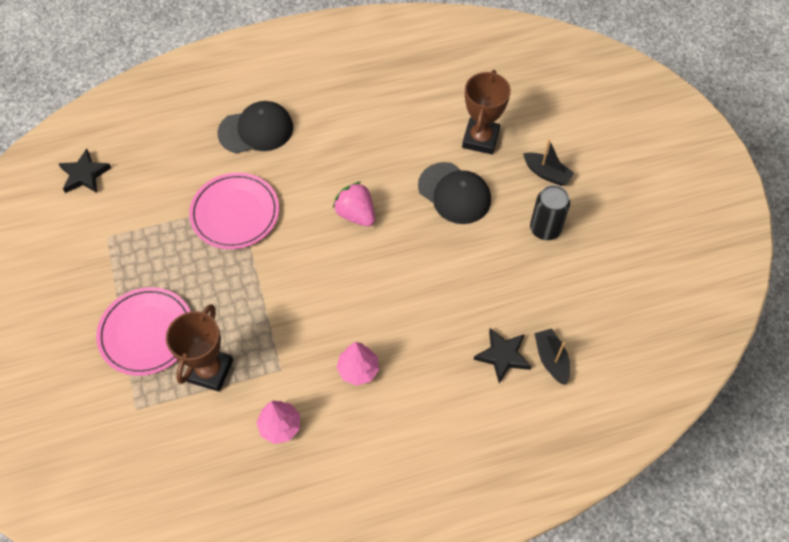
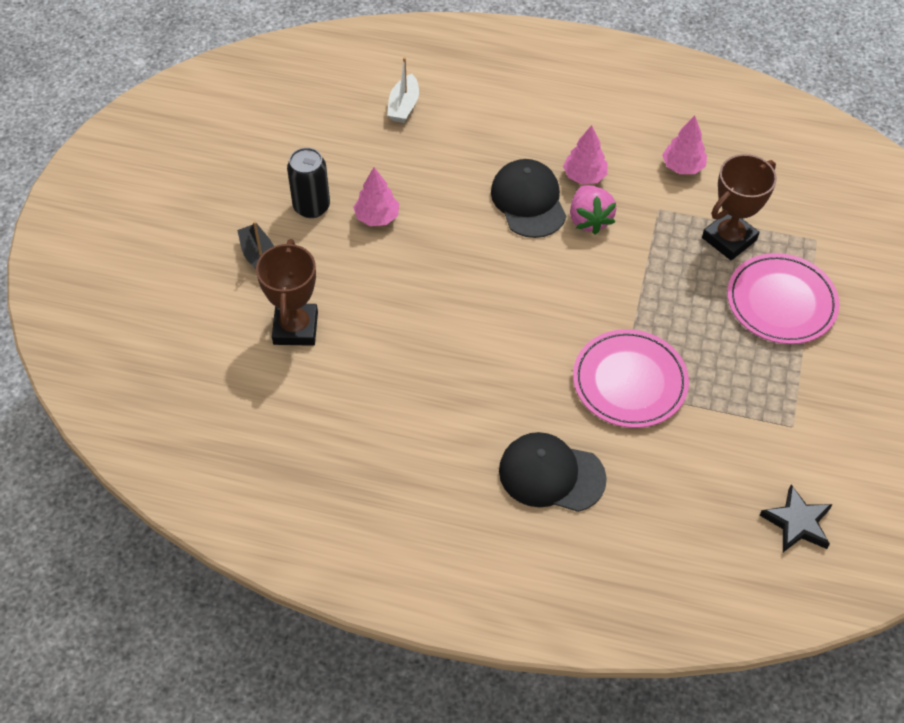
camera: 150 degrees left, 5 degrees down
(356, 214) = (494, 314): pink strawberry -> pink strawberry (589, 220)
(454, 193) = (373, 284): black cap -> black cap (528, 201)
(480, 139) = (295, 328): brown trophy -> brown trophy turned 45 degrees counterclockwise
(492, 245) = (377, 217): none -> pink tree
(503, 356) = (444, 127): black star -> none
(551, 359) = (403, 106): black boat -> white boat

